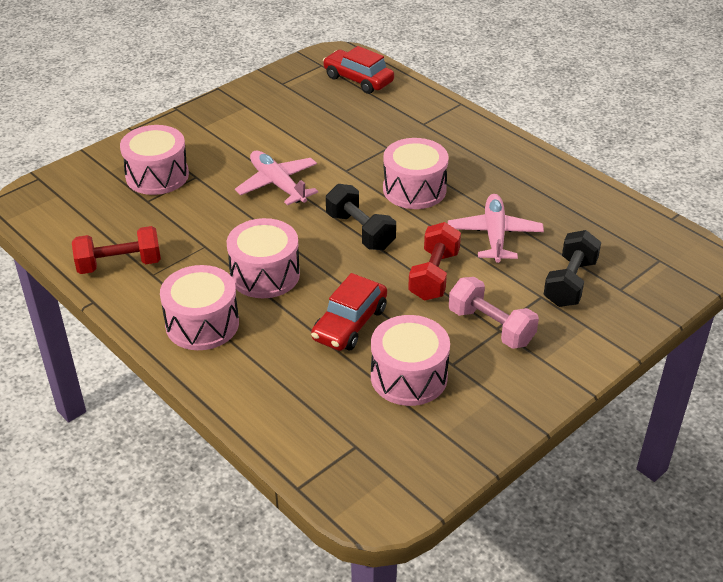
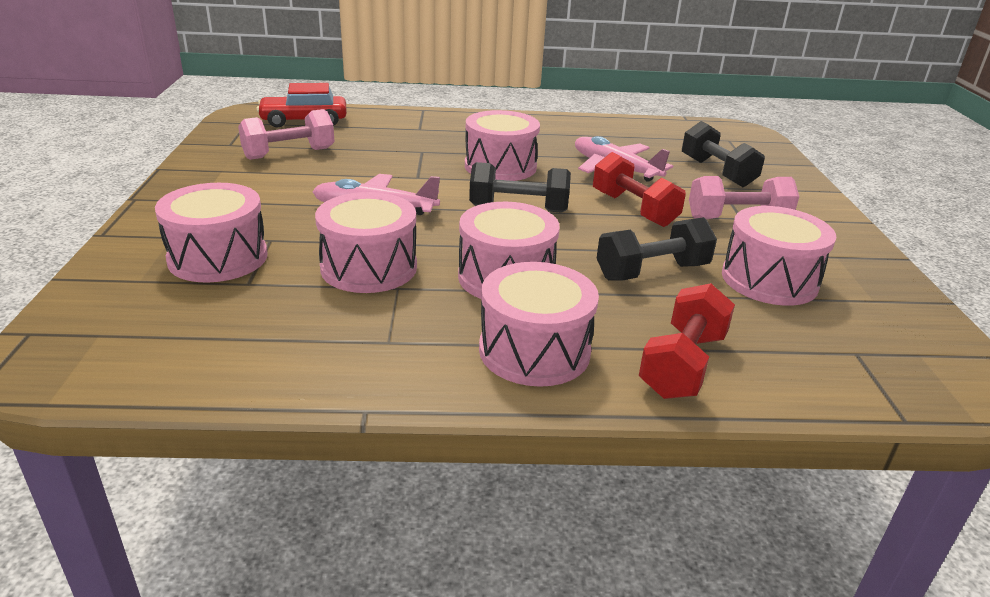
camera: 50 degrees left, 10 degrees down
(119, 264) = (328, 355): red dumbbell -> red dumbbell (682, 365)
(211, 224) = (369, 267): none -> pink drum
(303, 109) = (289, 153): none -> pink dumbbell
(350, 324) = (652, 272): red car -> black dumbbell

